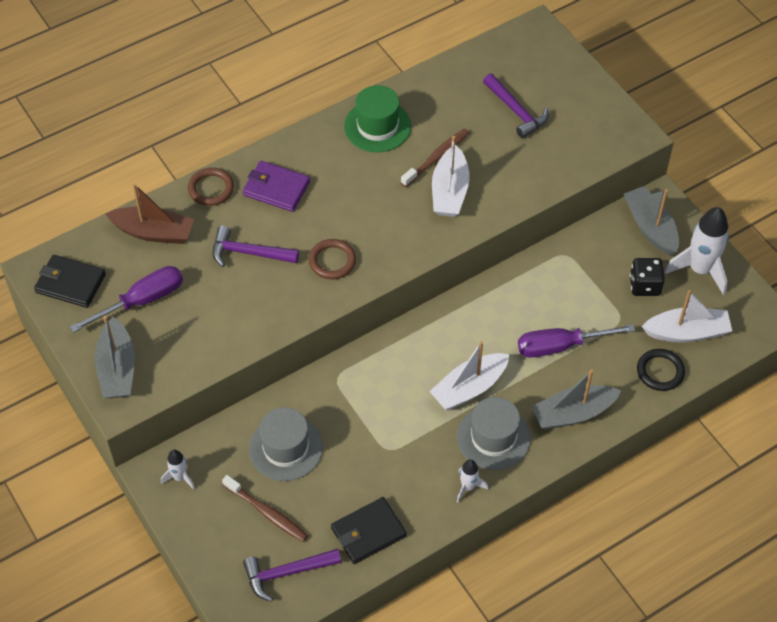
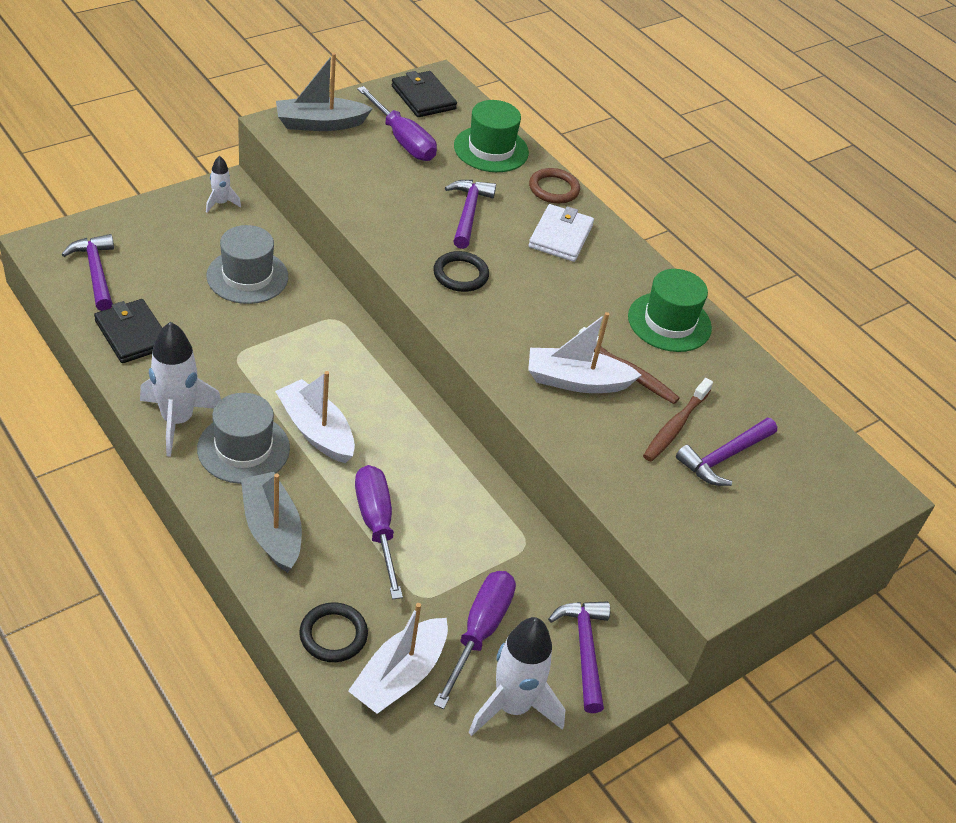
camera: 80 degrees right, 10 degrees down
(70, 283) = (423, 97): black wallet -> black wallet turned 45 degrees counterclockwise
(153, 232) = (491, 149): brown boat -> green hat
(267, 513) = (170, 260): brown toothbrush -> brown toothbrush (675, 426)
(276, 188) = (560, 236): purple wallet -> white wallet
(332, 261) = (460, 275): brown ring -> black ring
(468, 487) = (177, 420): white rocket -> white rocket, size x1.97
(644, 285) = (479, 632): black dice -> purple screwdriver
(650, 227) = (584, 650): grey boat -> purple hammer
(687, 332) = (400, 676): white boat -> white boat turned 45 degrees clockwise

